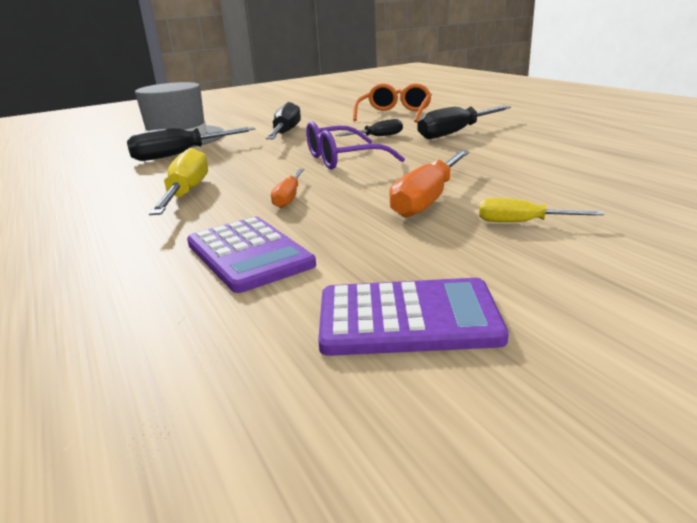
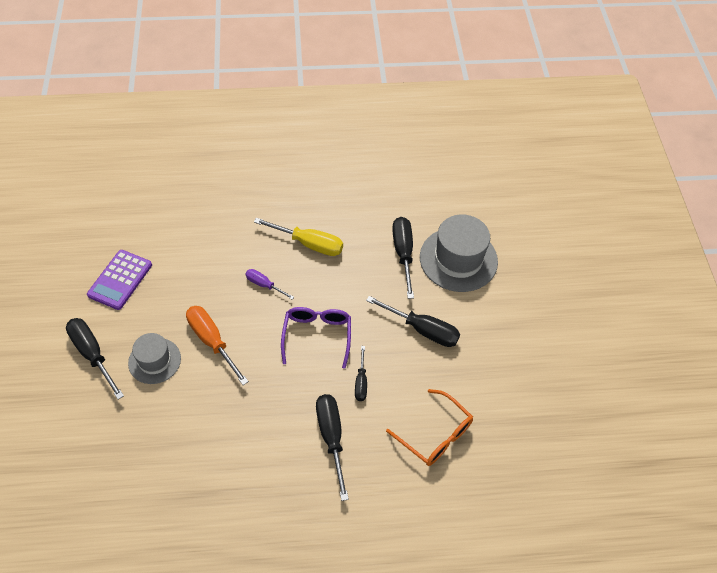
camera: 110 degrees right, 30 degrees up
(249, 254) = (206, 251): purple calculator -> none
(289, 198) = (264, 285): orange screwdriver -> purple screwdriver
(522, 222) = (154, 360): yellow screwdriver -> grey hat
(613, 275) = (92, 354): none -> black screwdriver

